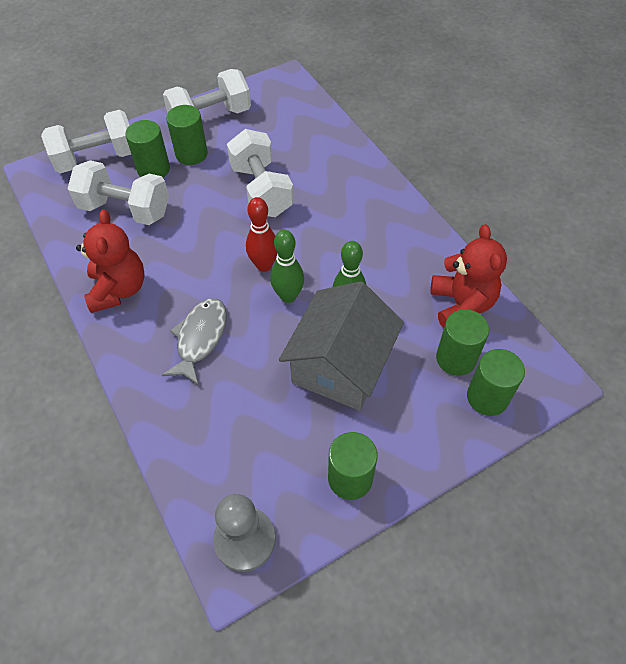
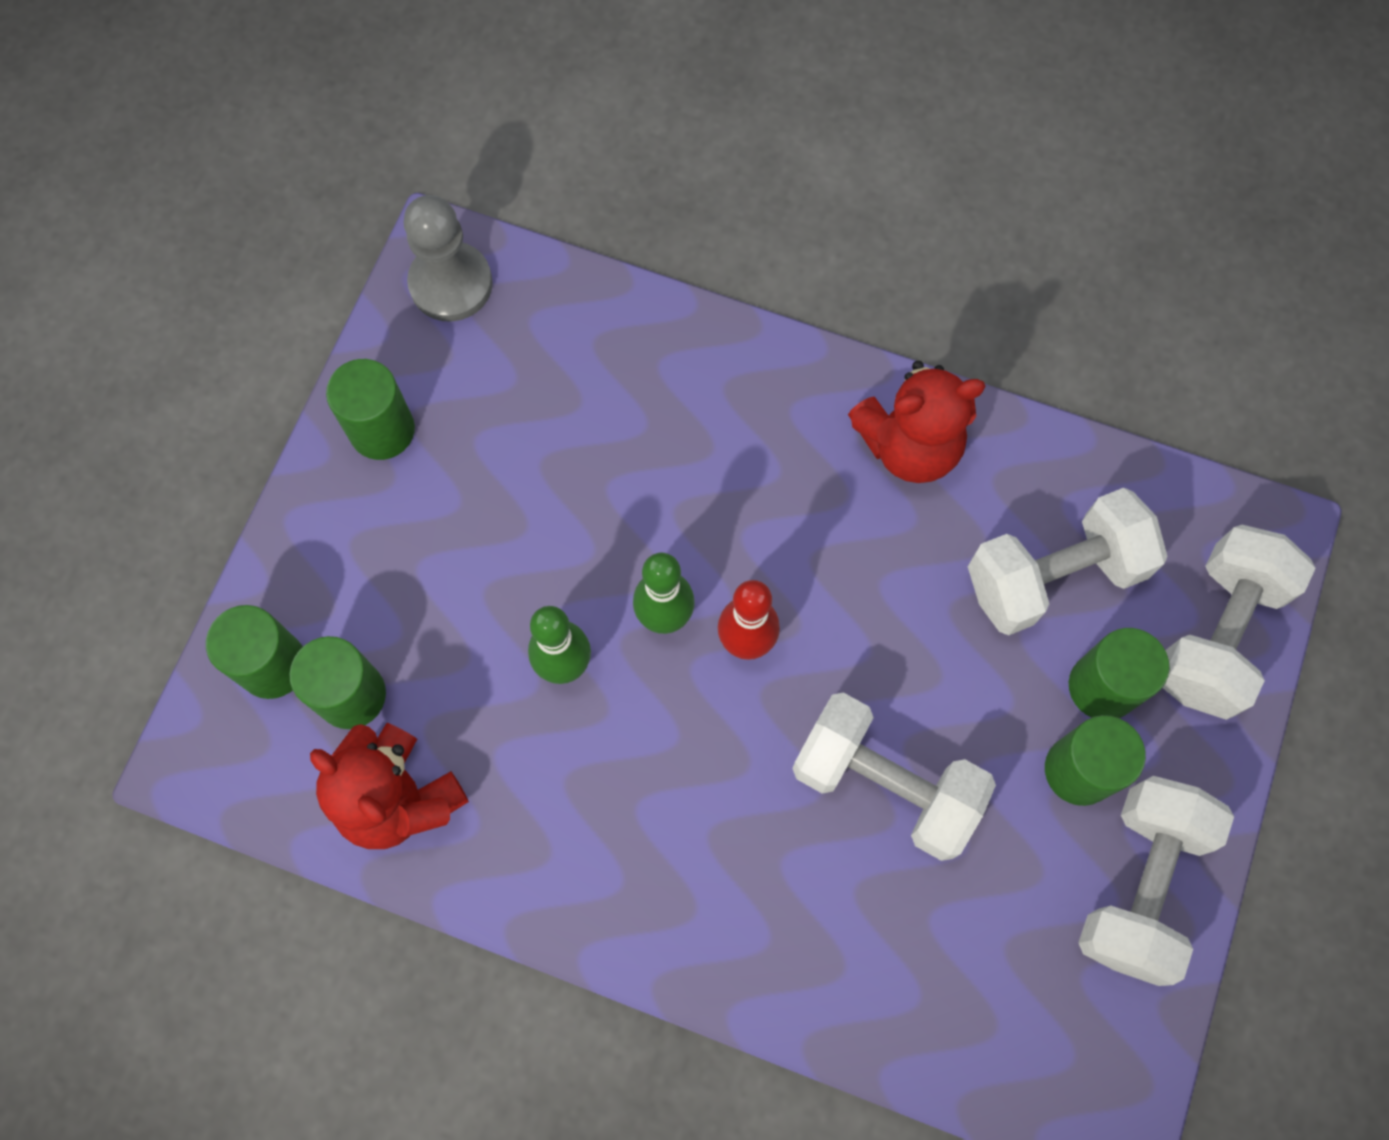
camera: 140 degrees right, 15 degrees up
(118, 289) = (909, 445): red teddy bear -> red teddy bear turned 60 degrees counterclockwise
(200, 338) = (725, 462): grey fish -> none
(340, 365) = (504, 565): grey house -> none

